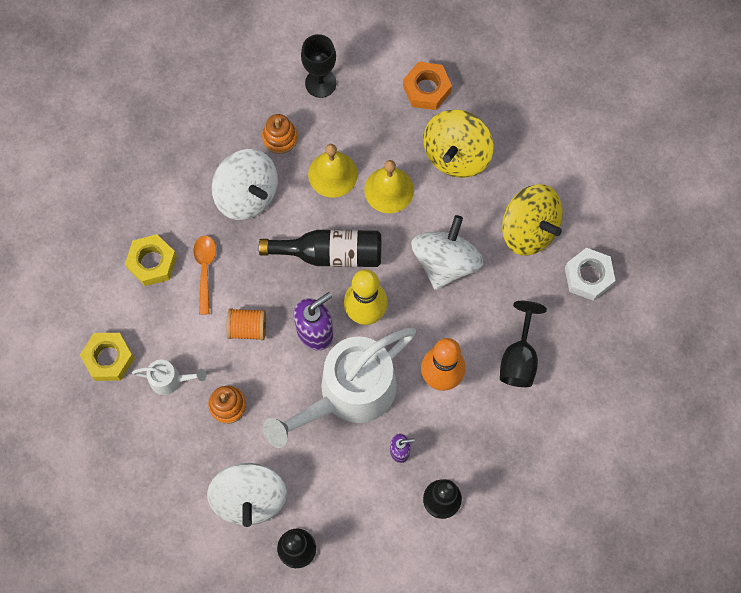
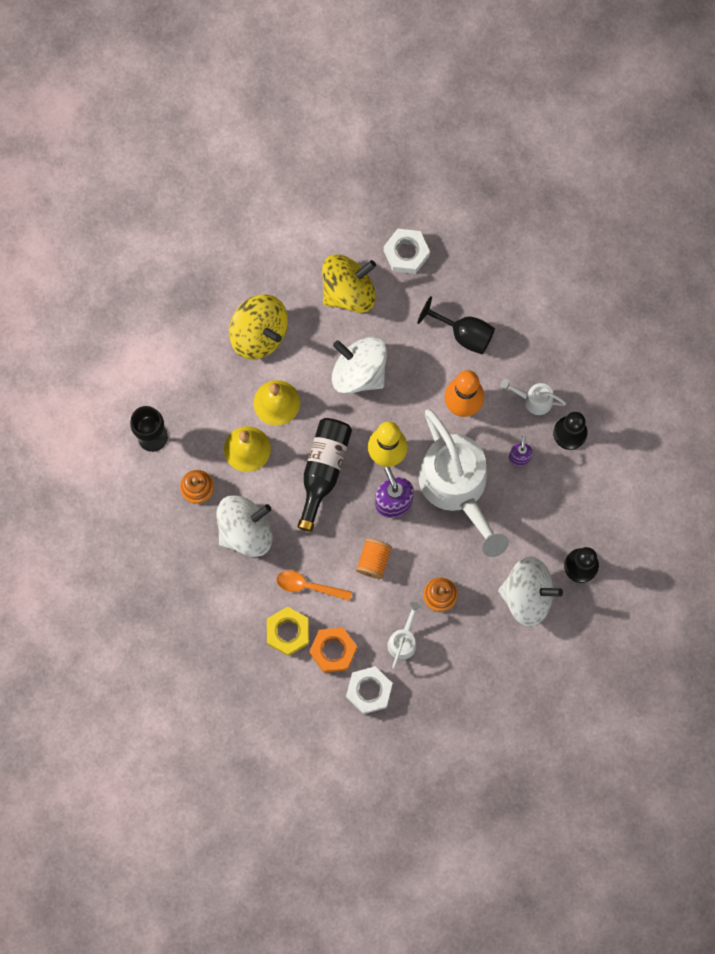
camera: 75 degrees left, 5 degrees up
(109, 358) = (369, 691): yellow nut -> white nut
(427, 89) = (187, 342): orange nut -> orange nut (333, 650)
(468, 450) = (533, 399): none -> white watering can

